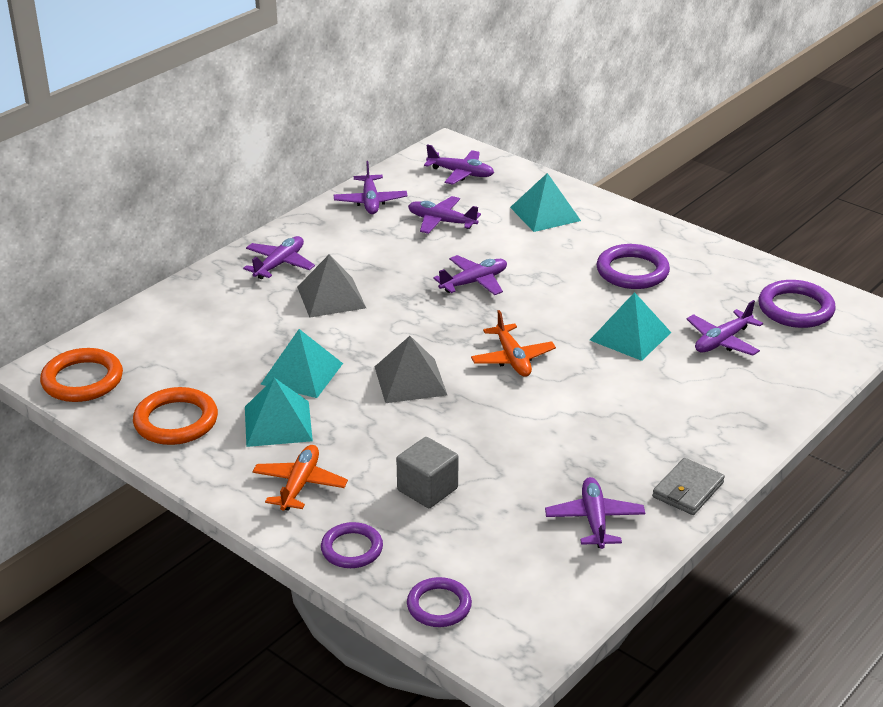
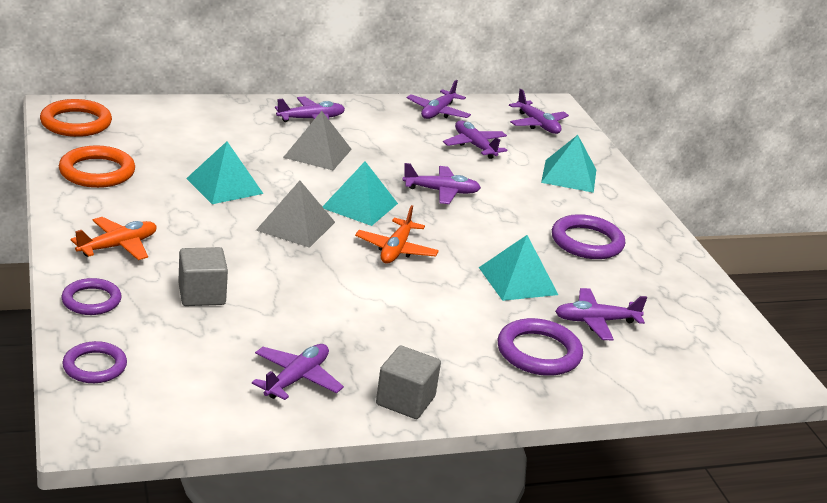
camera: 30 degrees right, 5 degrees down
(278, 423) = (161, 205): turquoise pyramid -> turquoise pyramid (360, 205)
(688, 490) = (405, 401): grey wallet -> grey cube
(795, 309) = (701, 332): purple ring -> purple ring (538, 352)

